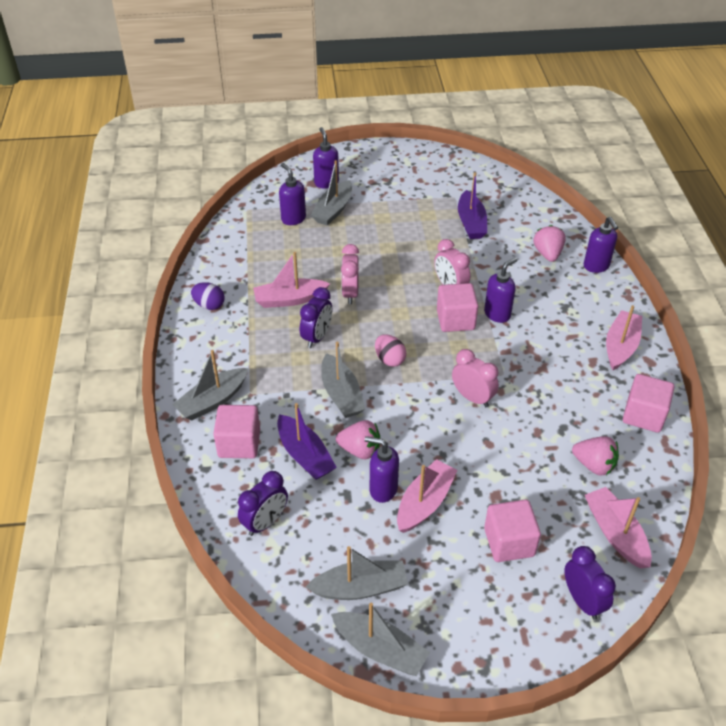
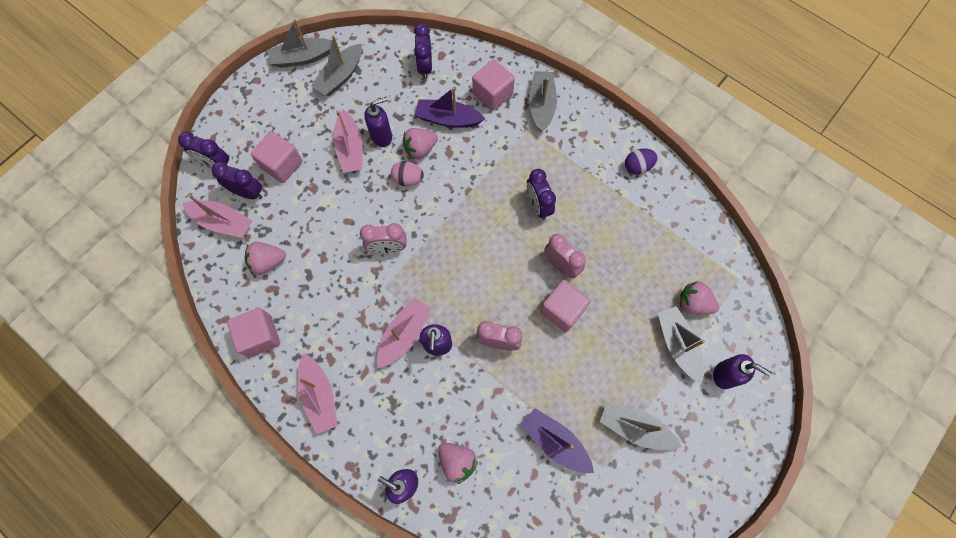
camera: 135 degrees right, 25 degrees up
(289, 299) = (594, 220): pink boat -> pink boat (404, 334)
(293, 219) = (693, 303): purple soap dispenser -> pink strawberry
(341, 394) = (472, 176): grey boat -> grey boat (634, 428)
(389, 359) = (471, 230): pink egg -> pink egg (408, 179)
(455, 320) = (462, 309): pink cube -> pink cube (562, 310)
(567, 542) = (248, 193): none -> purple clock

